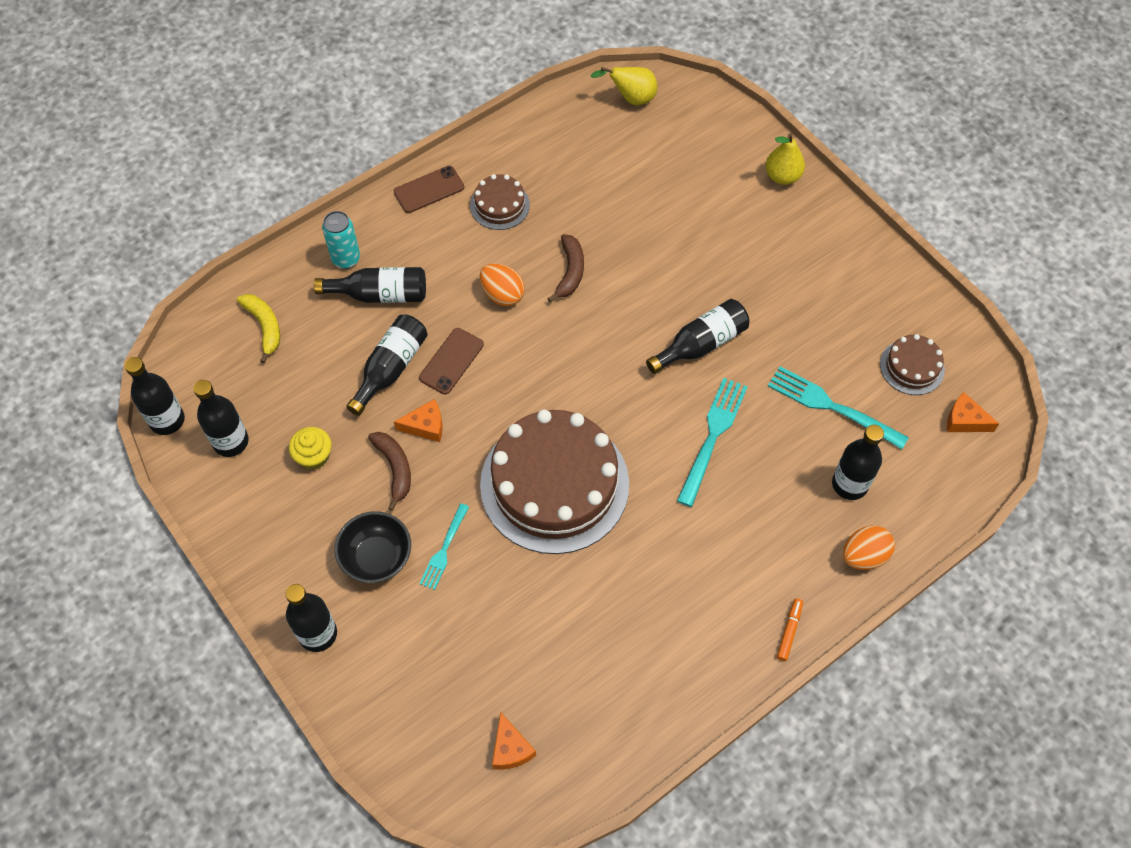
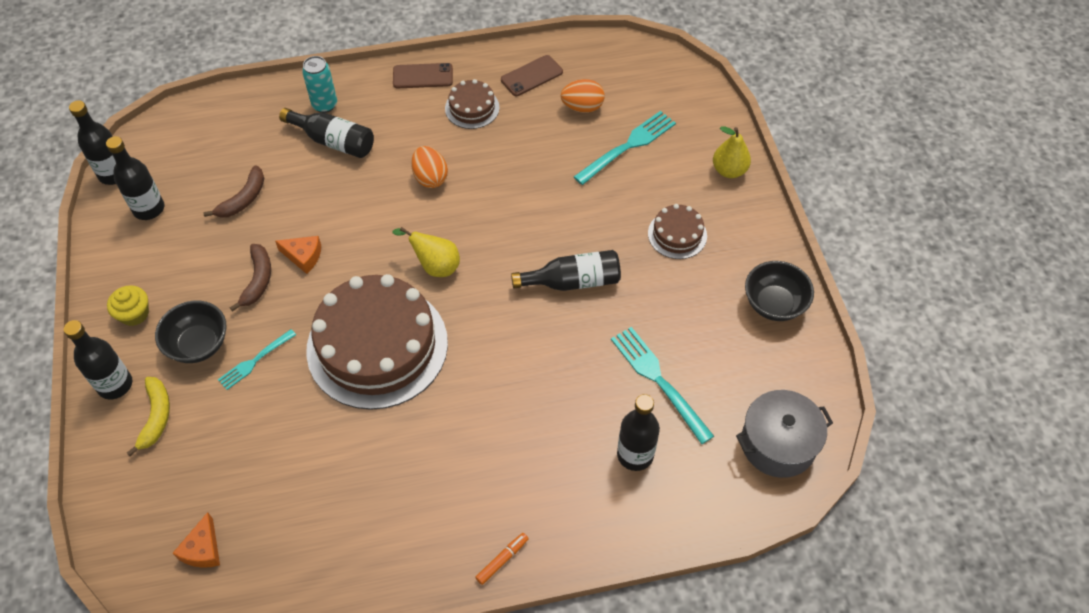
camera: 25 degrees right, 5 degrees down
(265, 327) = (230, 133): yellow banana -> yellow banana (156, 417)
(314, 456) = (203, 245): yellow cupcake -> yellow cupcake (134, 314)
(390, 368) = (305, 201): black bottle -> none
(451, 361) = (356, 214): brown phone -> brown phone (531, 76)
(570, 272) = (497, 181): brown banana -> brown banana (243, 199)
(631, 98) = (633, 63): yellow pear -> yellow pear (435, 266)
(712, 437) = (536, 362): turquoise fork -> turquoise fork (628, 146)
(864, 555) = (611, 523): orange egg -> orange egg (582, 107)
(892, 292) = (774, 304): none -> black bowl
(912, 367) = (754, 376): brown cake -> brown cake (677, 234)
(964, 420) = (778, 443): orange cheese -> grey pot

